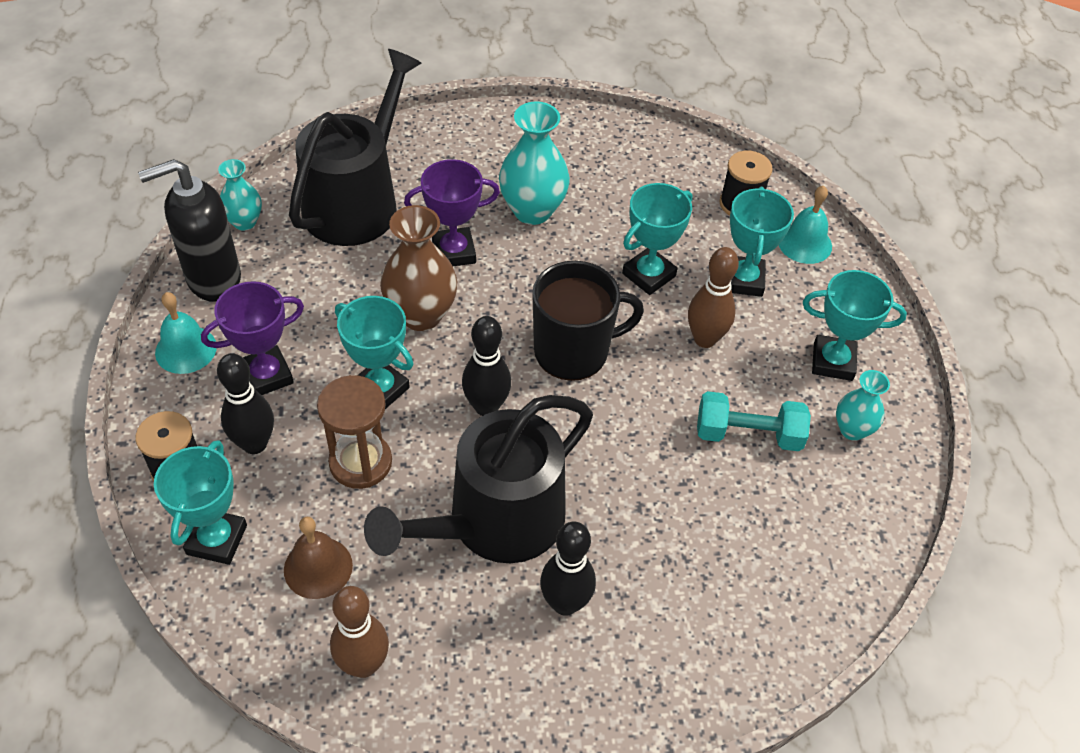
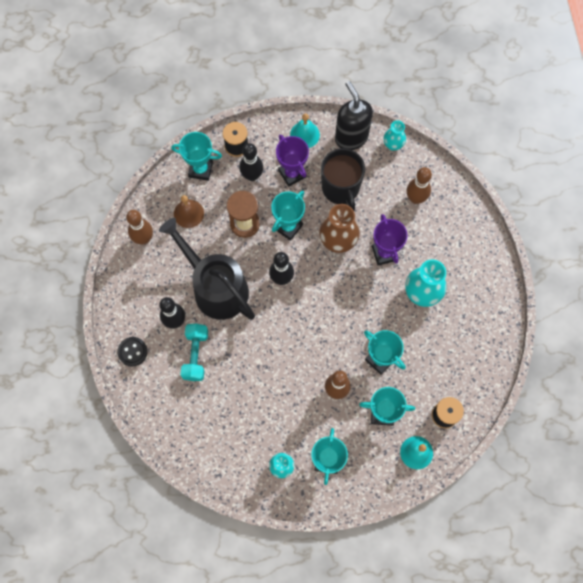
camera: 90 degrees right, 20 degrees up
(356, 202) = (415, 198): black watering can -> brown bowling pin
(573, 351) = (321, 320): black mug -> black mug (341, 188)
(633, 694) = (132, 352): none -> black button
(748, 434) = (274, 410): turquoise dumbbell -> turquoise dumbbell (195, 355)

